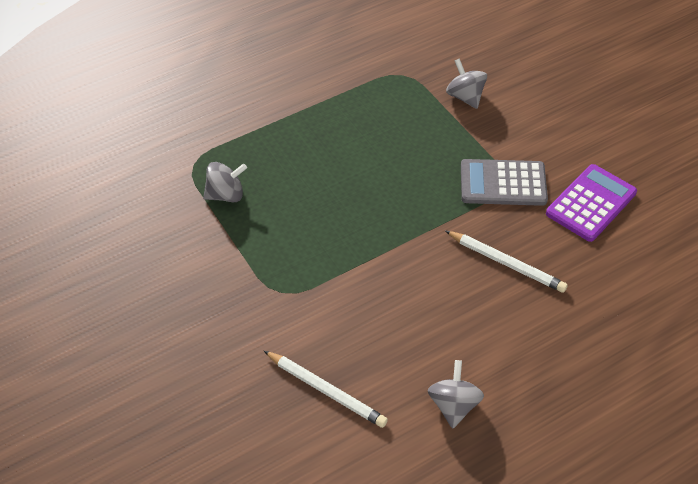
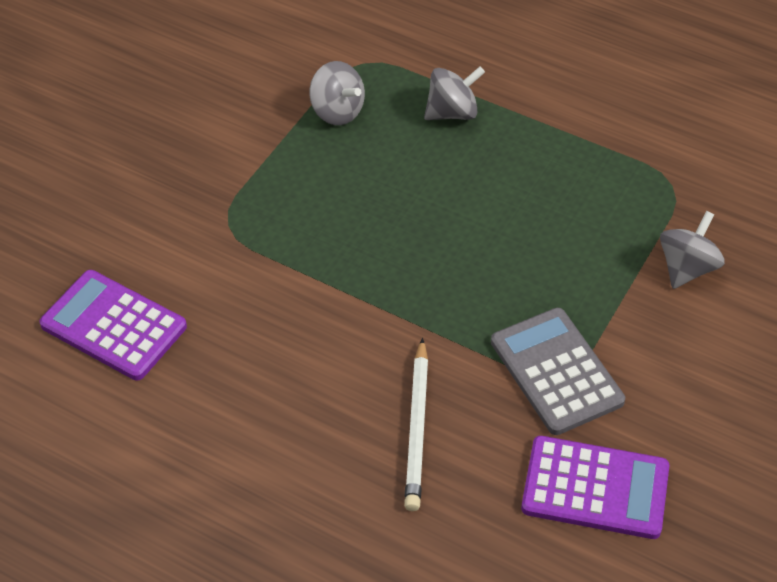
camera: 60 degrees right, 0 degrees up
(326, 391) = (114, 326): white pencil -> purple calculator
(453, 405) = (160, 457): grey spinning top -> grey spinning top (452, 112)

